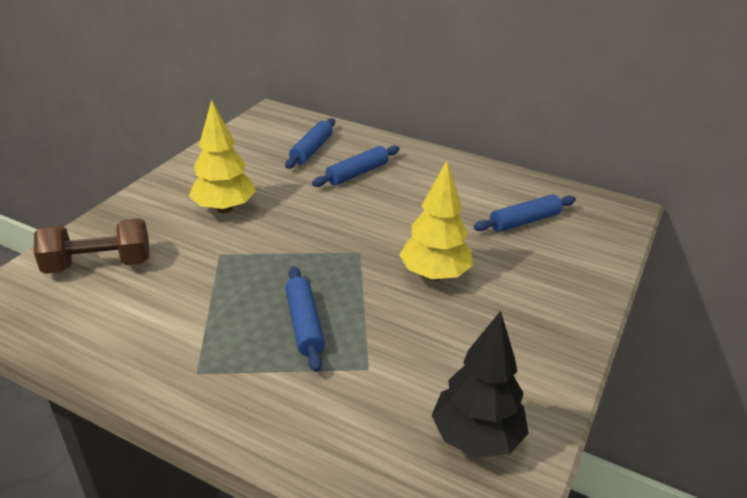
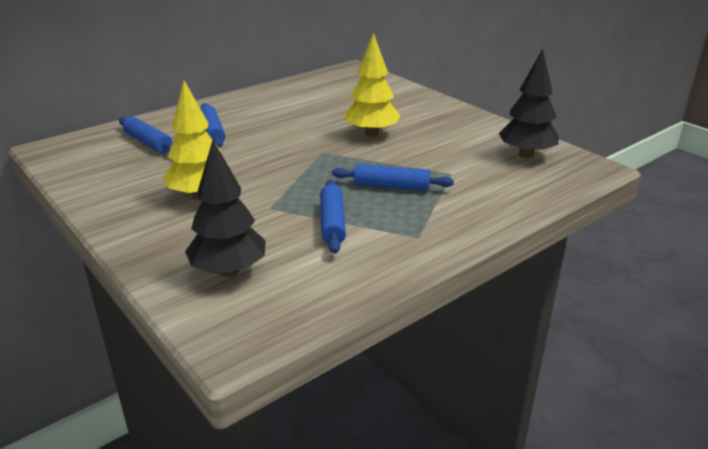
camera: 65 degrees left, 5 degrees down
(99, 265) = (229, 271): brown dumbbell -> black tree
(524, 221) = (338, 95): blue rolling pin -> blue rolling pin (332, 223)

